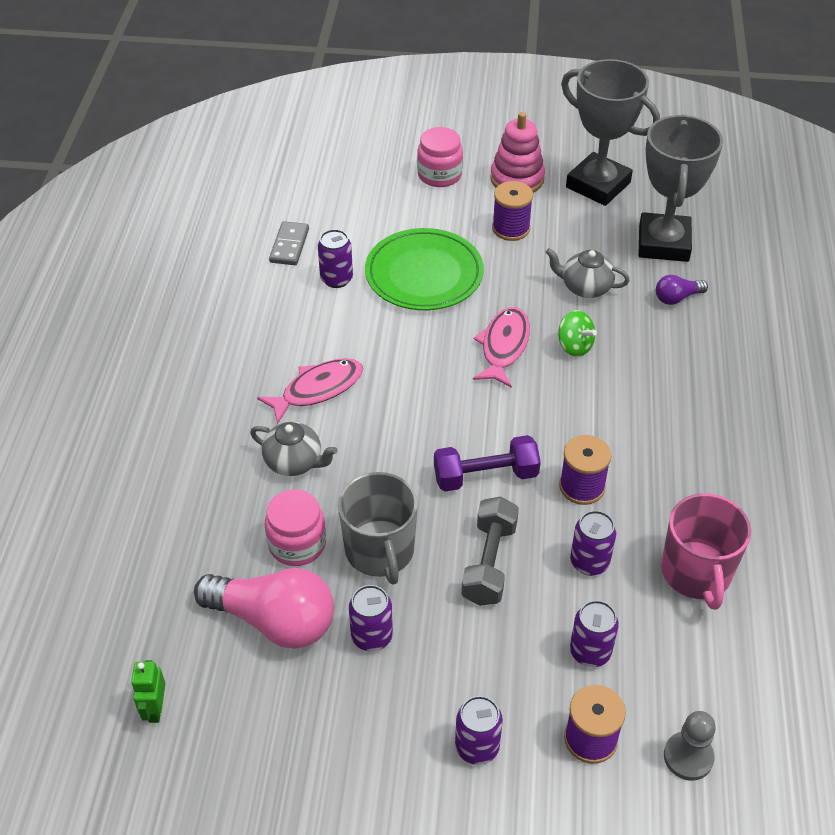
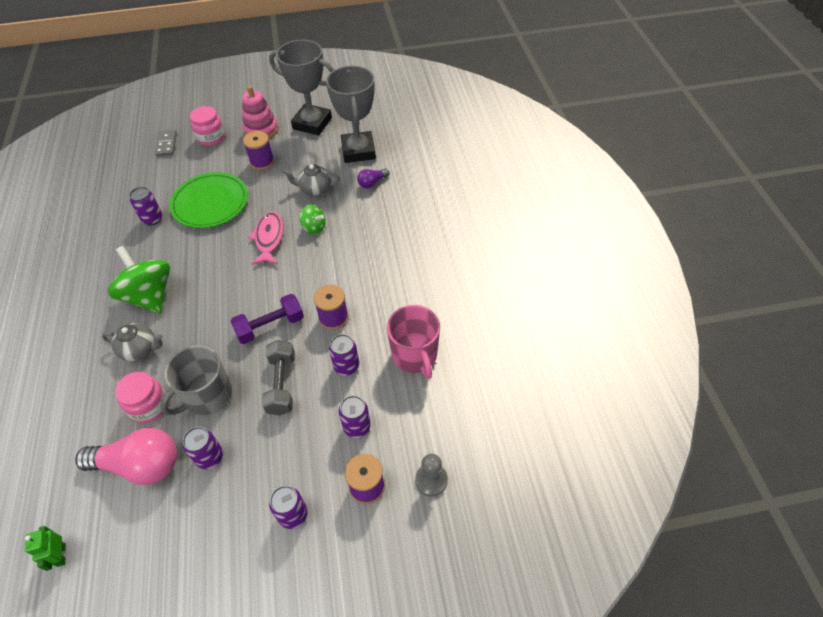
camera: 15 degrees left, 5 degrees up
(289, 245) = (117, 204): grey domino -> grey domino (166, 144)
(317, 389) = (149, 296): pink fish -> green spinning top
(380, 551) = (207, 396): grey mug -> grey mug turned 75 degrees clockwise

